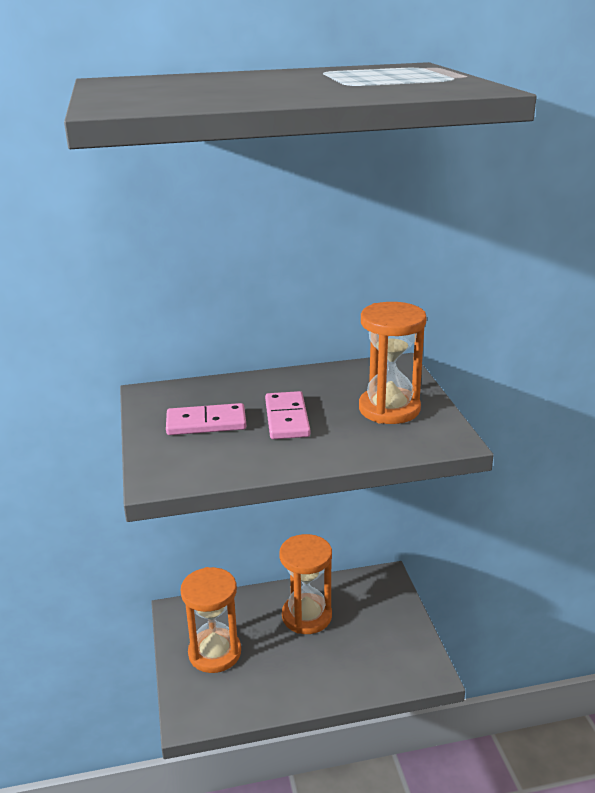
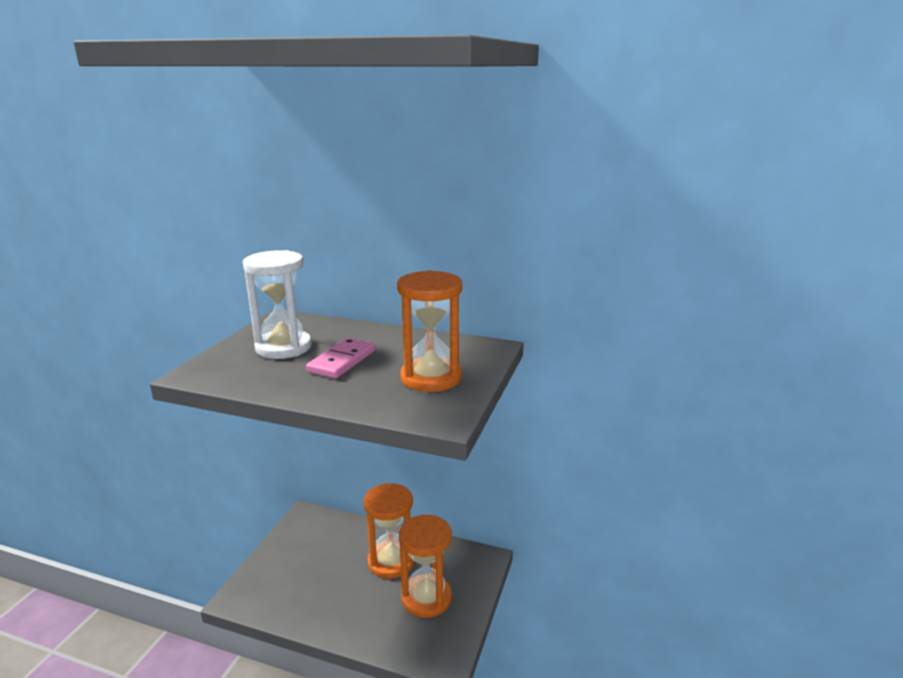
camera: 30 degrees right, 5 degrees down
(206, 423) = (283, 347): pink domino -> white hourglass
(215, 653) = (300, 558): orange hourglass -> orange hourglass (426, 598)

